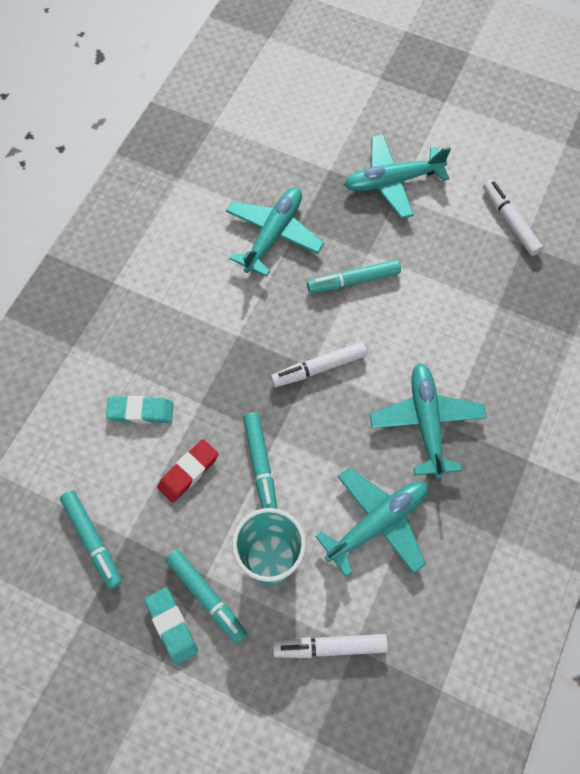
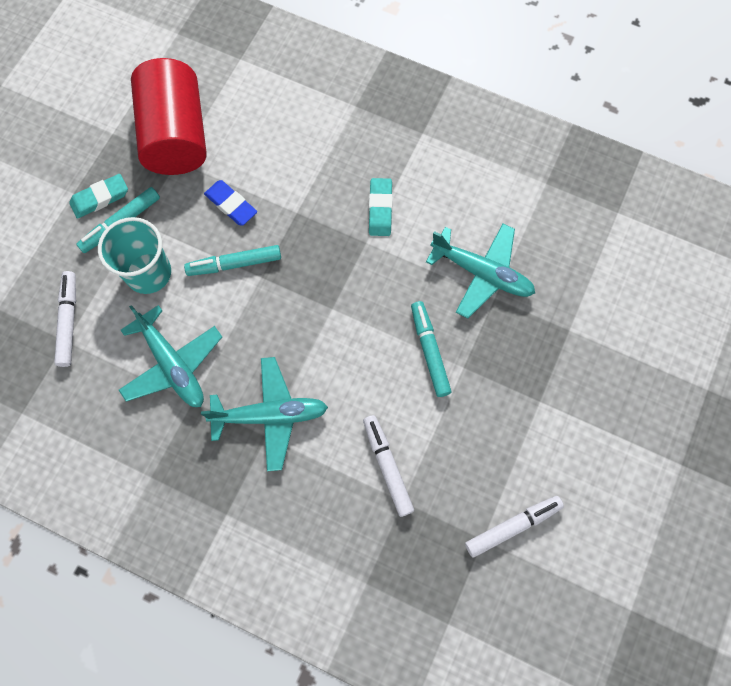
camera: 90 degrees right, 5 degrees up
(92, 540) = (176, 135): turquoise marker -> red cylinder
(140, 412) = (290, 164): turquoise eraser -> turquoise eraser (380, 209)
(188, 472) = (231, 205): red eraser -> blue eraser
(319, 368) = (330, 315): white marker -> white marker (387, 466)
(392, 181) = (558, 396): turquoise plane -> none

